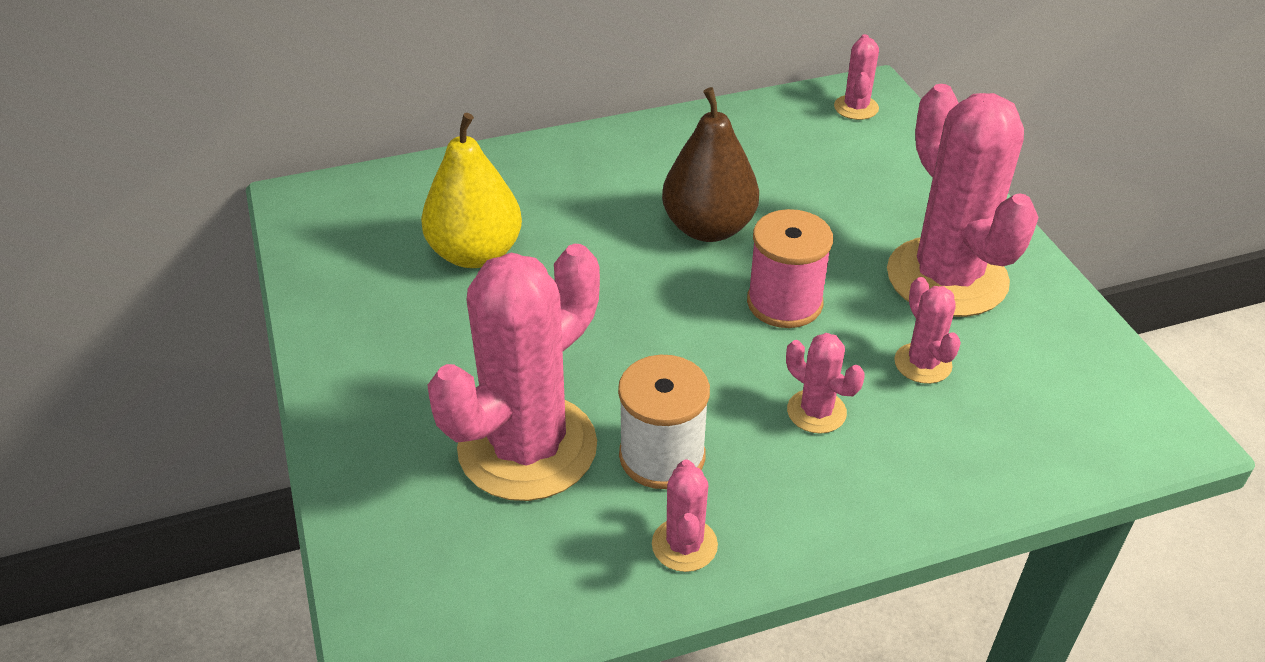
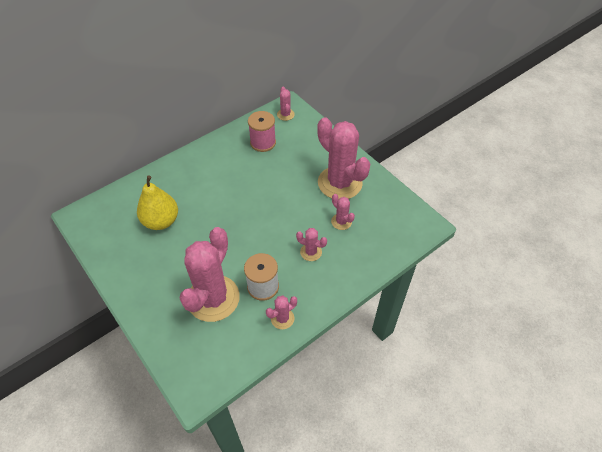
camera: 20 degrees left, 10 degrees up
(684, 545) = (282, 318): pink cactus -> pink cactus turned 75 degrees clockwise
(708, 228) = (247, 185): brown pear -> none
(784, 303) = (286, 210): pink spool -> pink spool (263, 143)

